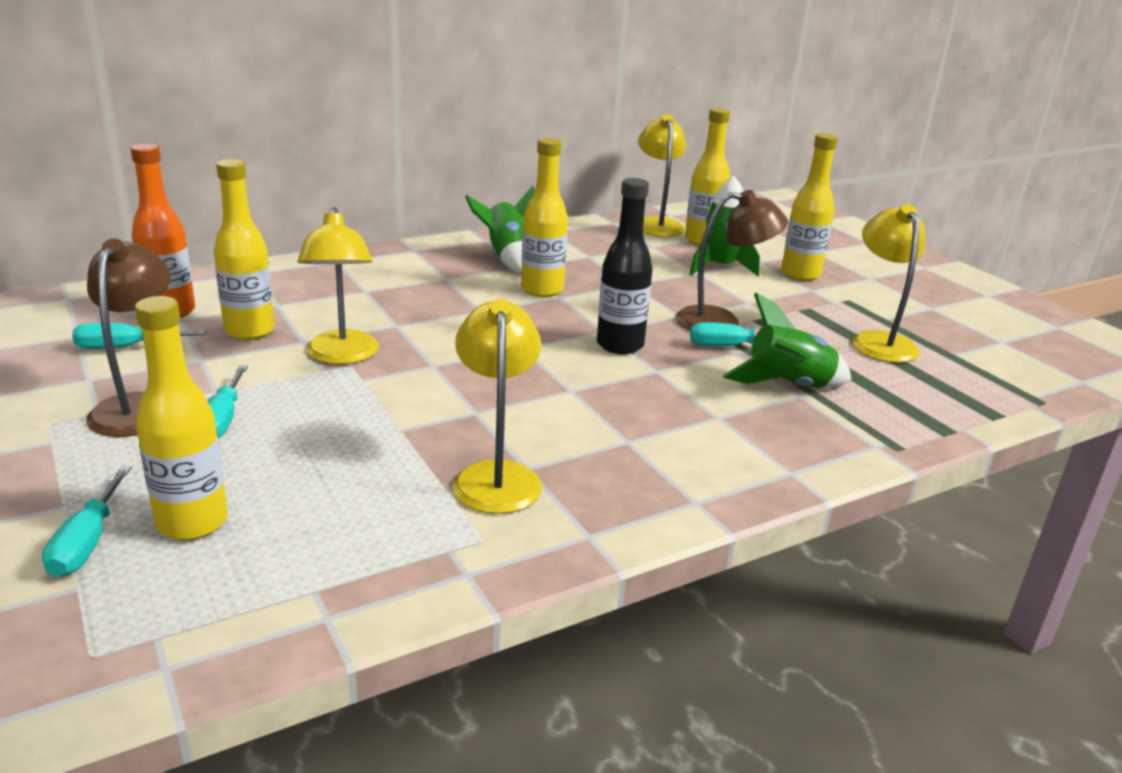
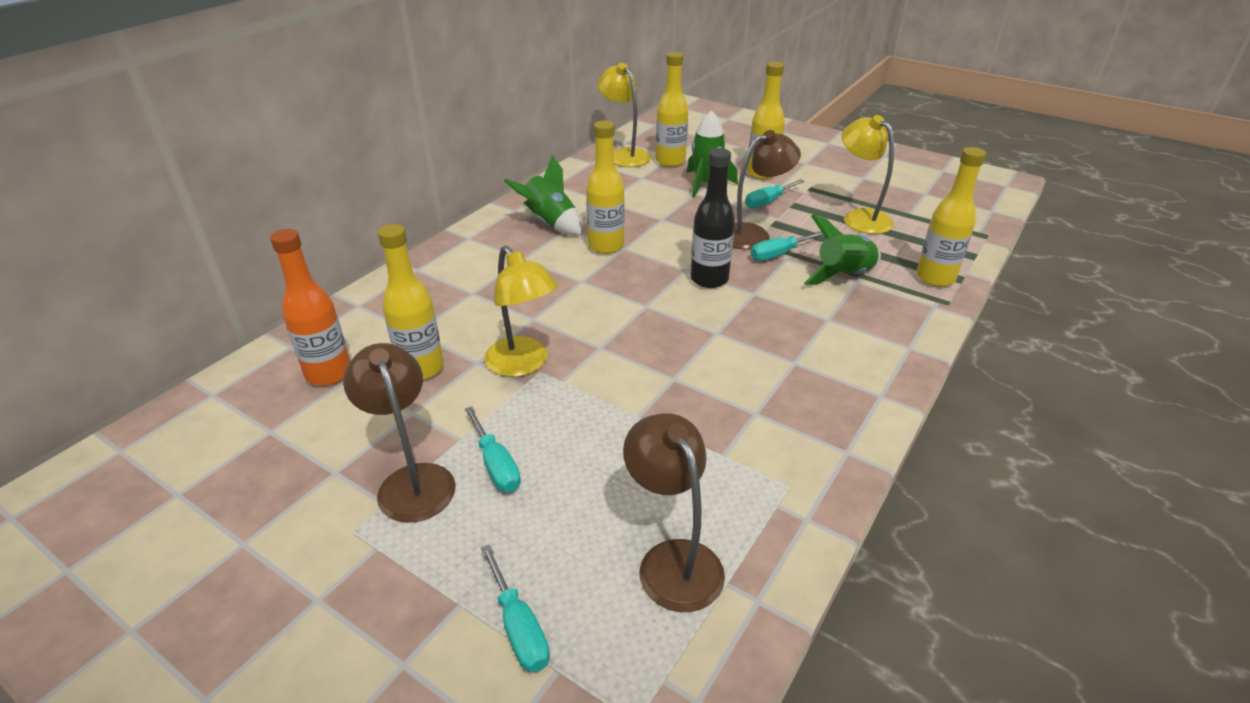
camera: 25 degrees left, 10 degrees up
(125, 347) = (330, 426): turquoise screwdriver -> turquoise screwdriver (768, 202)
(192, 523) = (579, 569): yellow bottle -> yellow bottle (935, 278)
(286, 551) = (672, 560): none -> brown lamp
(496, 476) = (744, 429): yellow lamp -> none

